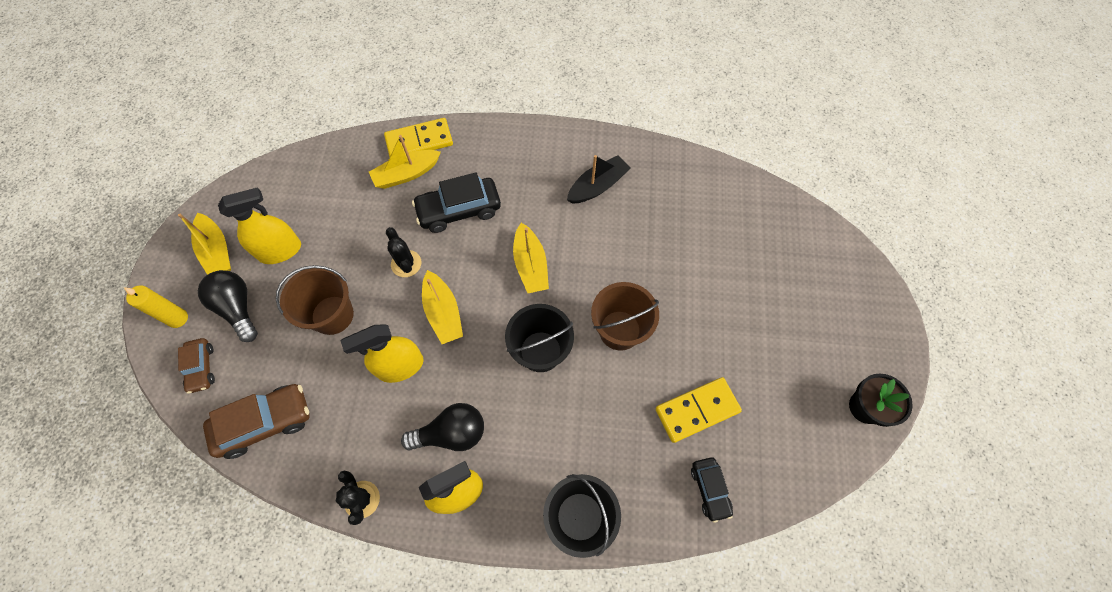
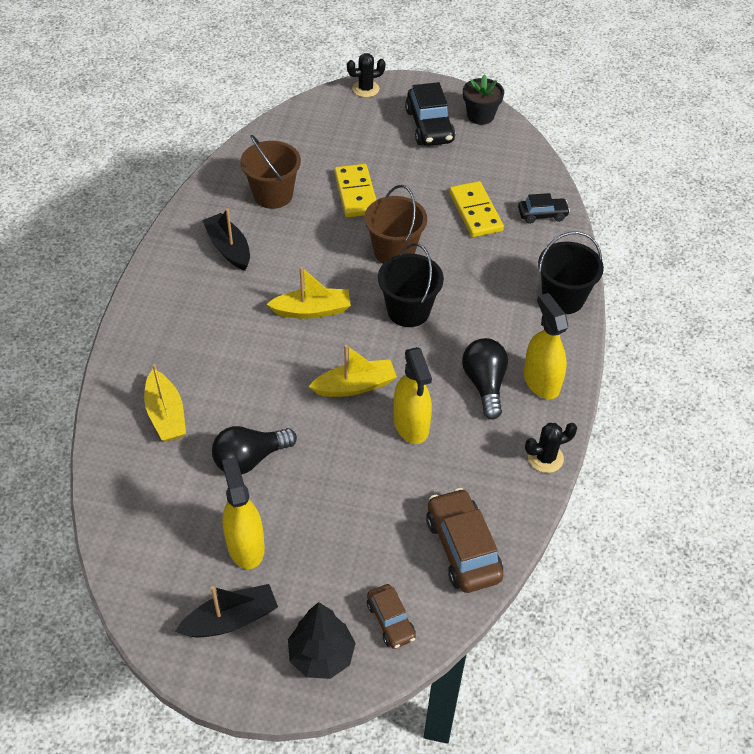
camera: 85 degrees left, 15 degrees down
(178, 318) = (321, 656): yellow candle -> black tree
(202, 368) = (391, 620): brown car -> brown car turned 75 degrees clockwise
(217, 251) = (231, 619): yellow boat -> black boat
(238, 308) = (318, 587): black light bulb -> black light bulb (250, 459)
(332, 315) = (342, 487): brown bucket -> brown bucket (273, 195)
(406, 264) = (289, 417): black cactus -> black cactus (365, 89)
(419, 141) = (120, 401): yellow domino -> yellow domino (356, 193)
(459, 210) = (230, 366): black car -> black car (429, 126)

